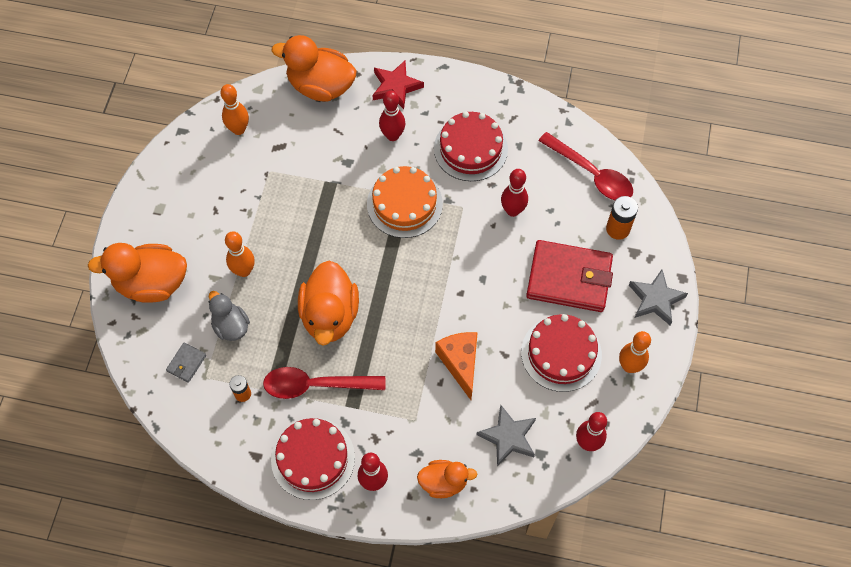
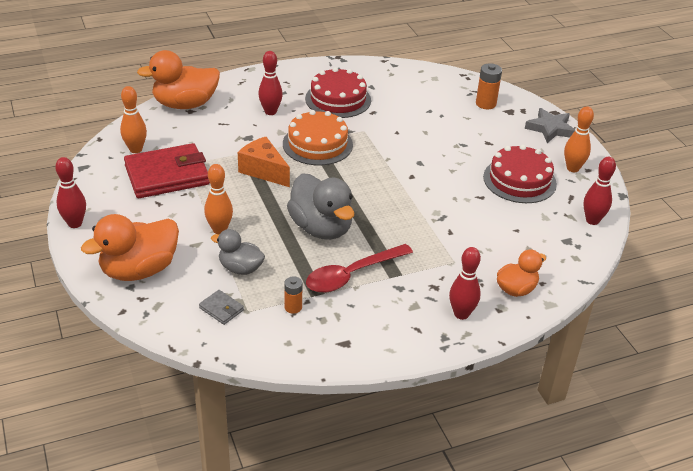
camera: 35 degrees left, 25 degrees down
(186, 363) = (221, 309): grey wallet -> grey wallet turned 45 degrees counterclockwise
(313, 458) = (396, 322): red cake -> none
(330, 315) = (321, 228): orange duck -> grey duck
(396, 87) = (247, 86): red star -> none
(460, 363) = (453, 215): orange cheese -> orange cheese (263, 171)
(508, 437) = (534, 241): grey star -> none
(512, 210) = (403, 120): red bowling pin -> red bowling pin (75, 223)
(569, 278) = (481, 140): red wallet -> red wallet (167, 175)
(591, 174) = (437, 84): red spoon -> none

